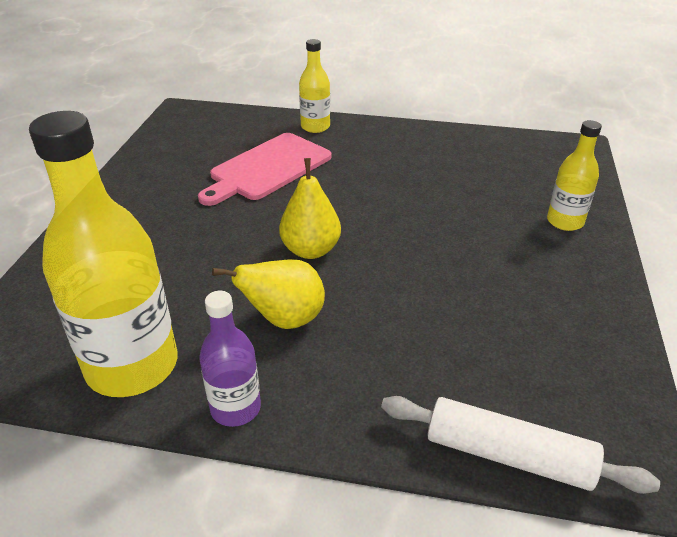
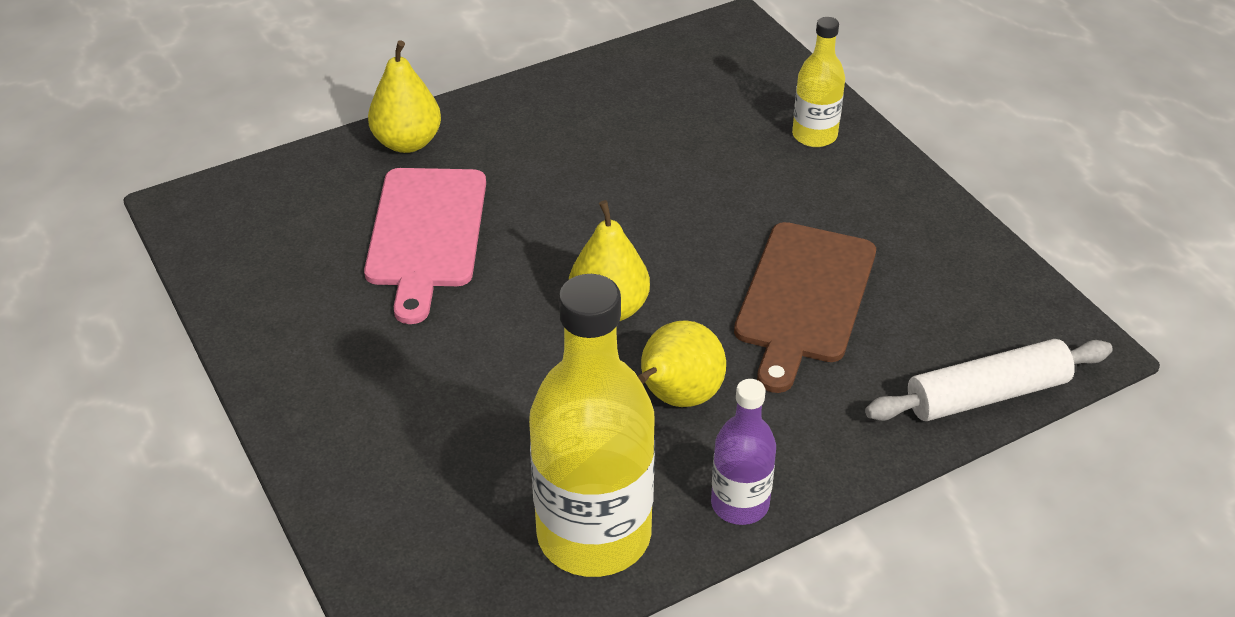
camera: 40 degrees left, 5 degrees up
(315, 127) = (407, 142): yellow bottle -> yellow pear
(441, 309) = (804, 298): none -> brown cutting board

